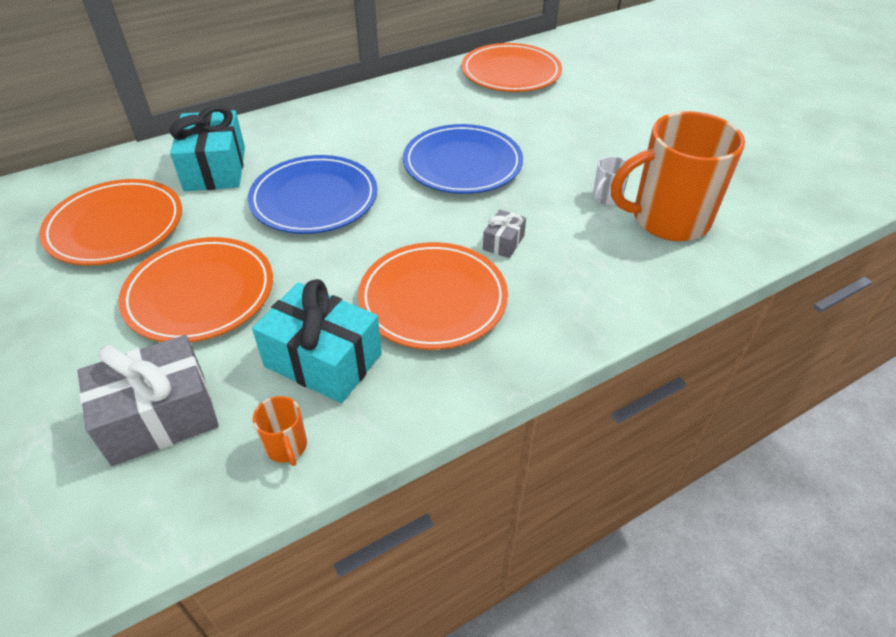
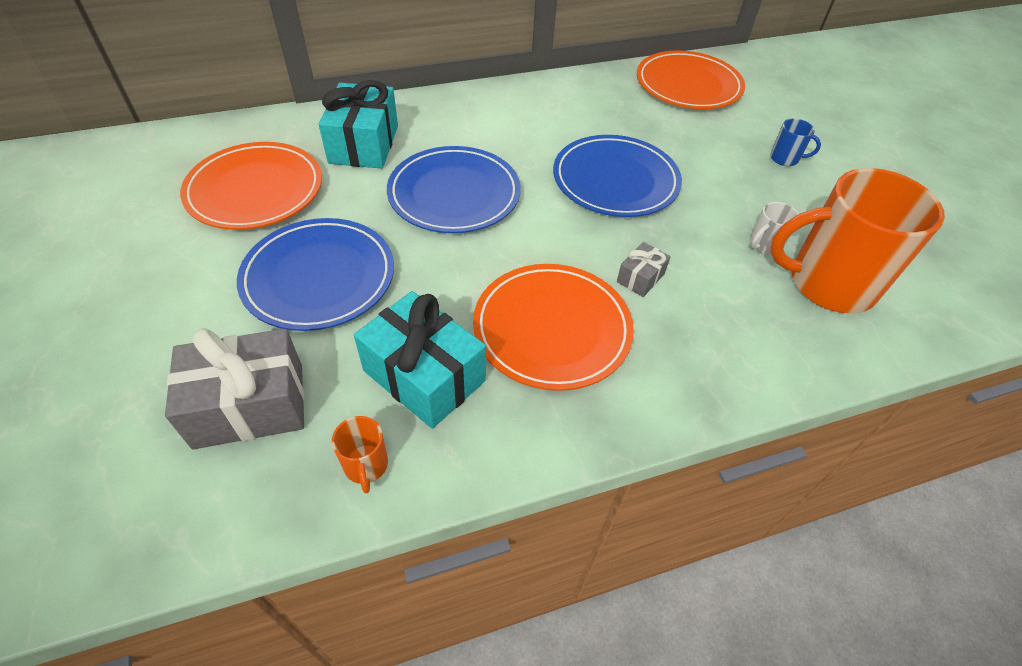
camera: 10 degrees right, 5 degrees up
(200, 293) = (319, 277): orange plate -> blue plate
(609, 122) = (785, 158): none -> blue mug

